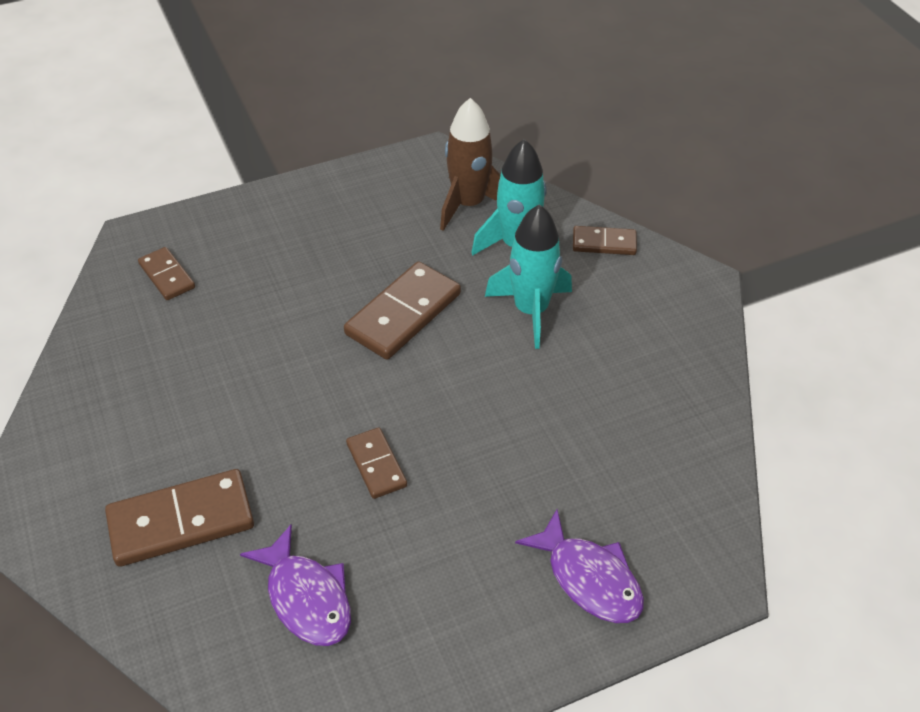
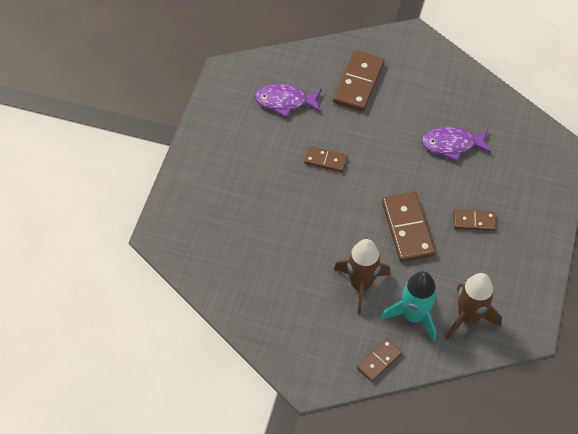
camera: 130 degrees right, 10 degrees up
(167, 276) = (520, 149): brown domino -> brown domino (474, 221)
(530, 310) = (361, 285): turquoise rocket -> brown rocket
(589, 578) = (202, 194): purple fish -> purple fish (452, 145)

